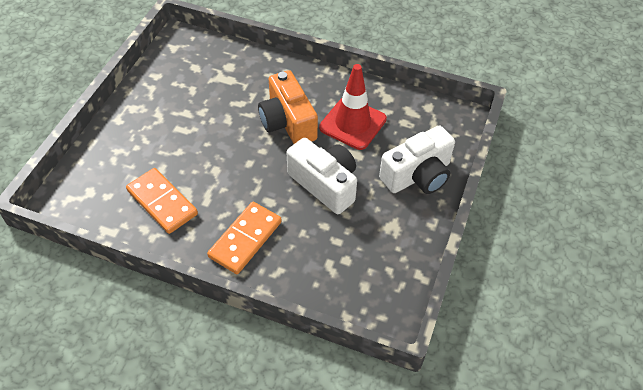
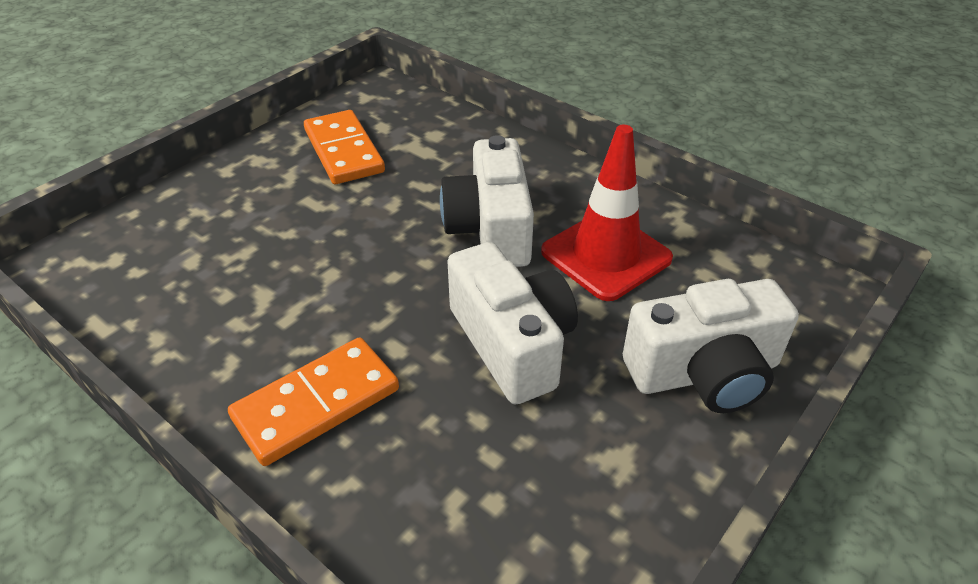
camera: 20 degrees right, 10 degrees down
(162, 202) = (213, 303): orange domino -> orange domino (343, 151)
(287, 122) = (490, 229): orange camera -> white camera

